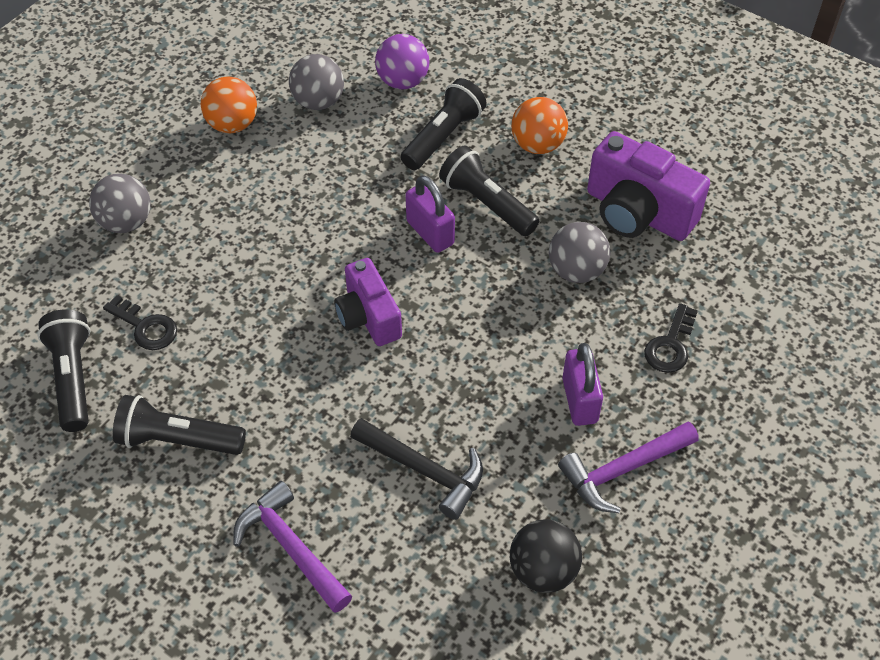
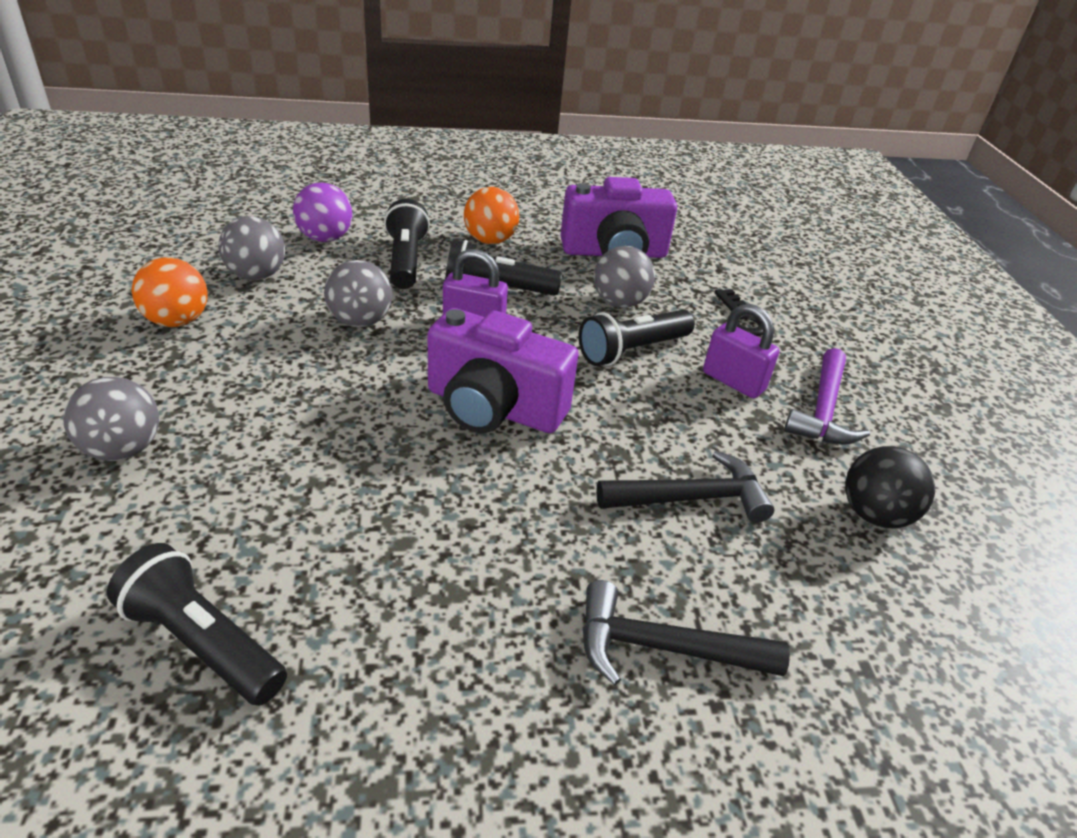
camera: 45 degrees left, 15 degrees down
(145, 327) = (254, 535): black key -> none
(177, 440) = (417, 624): black flashlight -> black flashlight (631, 351)
(291, 547) = (663, 647): purple hammer -> black hammer
(351, 186) = (360, 321): none -> grey ball
(368, 317) = (493, 408): purple camera -> purple camera, size x1.52

